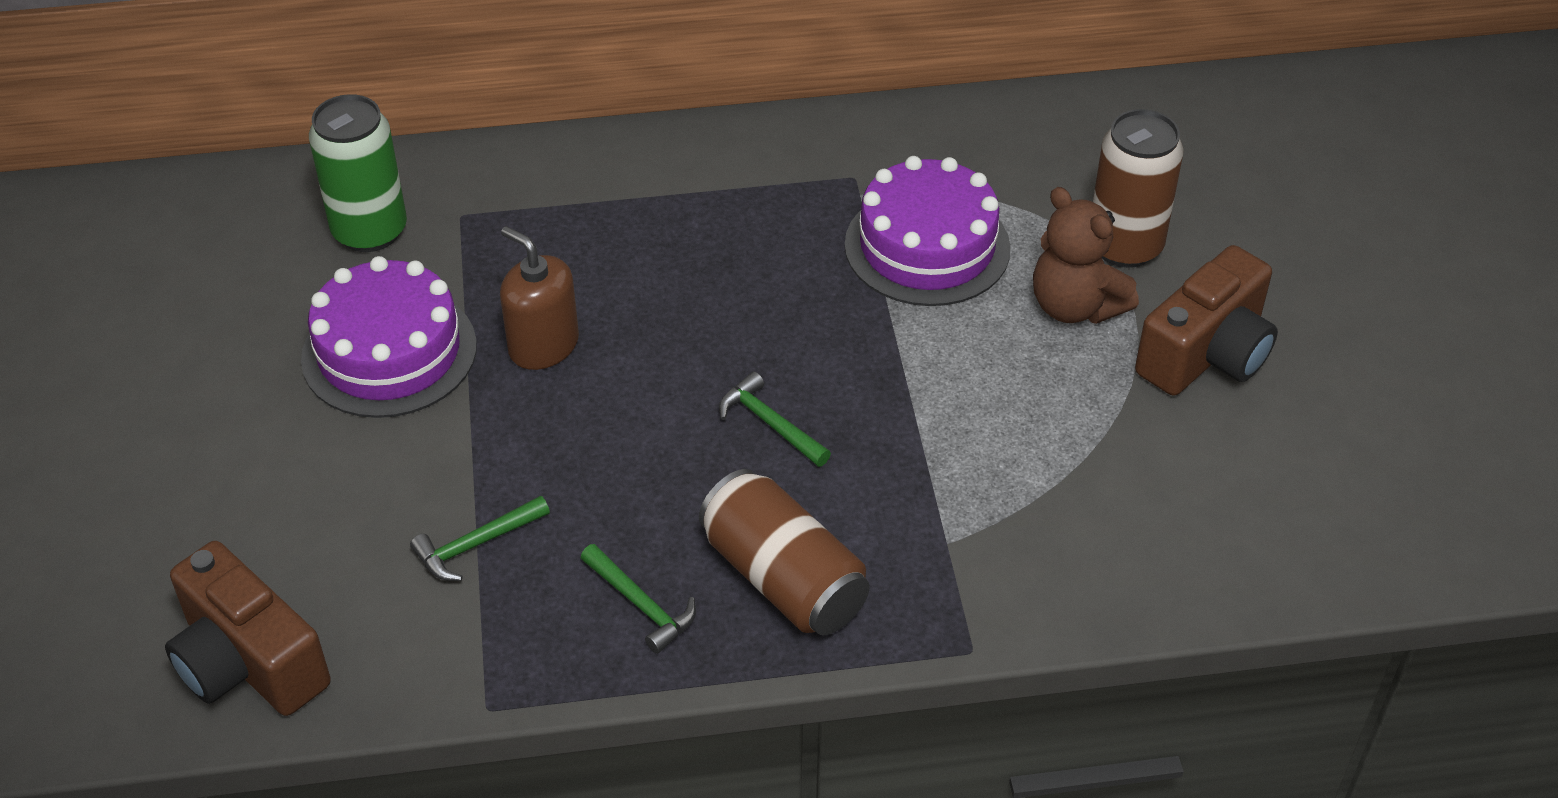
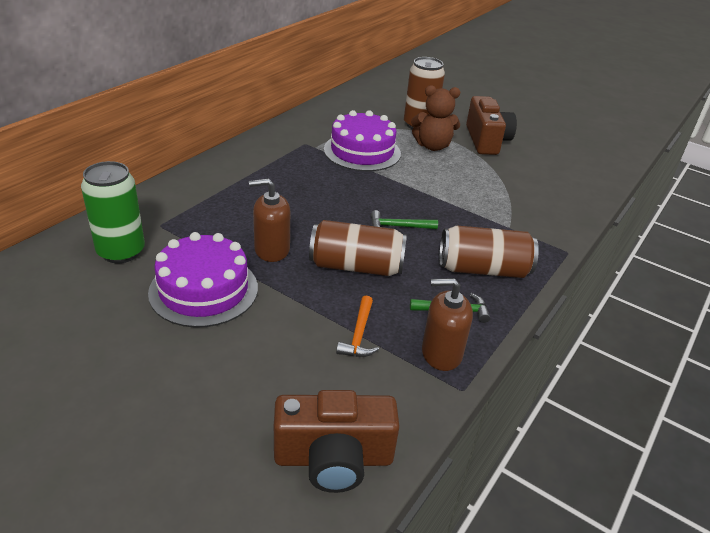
camera: 50 degrees left, 10 degrees down
(476, 545) = (359, 334): green hammer -> orange hammer
(534, 646) = (441, 353): none -> brown soap dispenser
(613, 447) = (356, 266): none -> brown can

